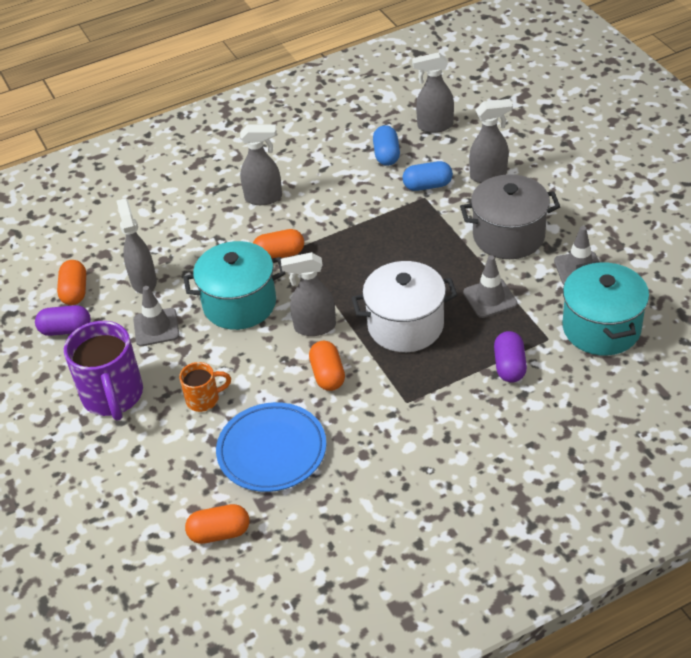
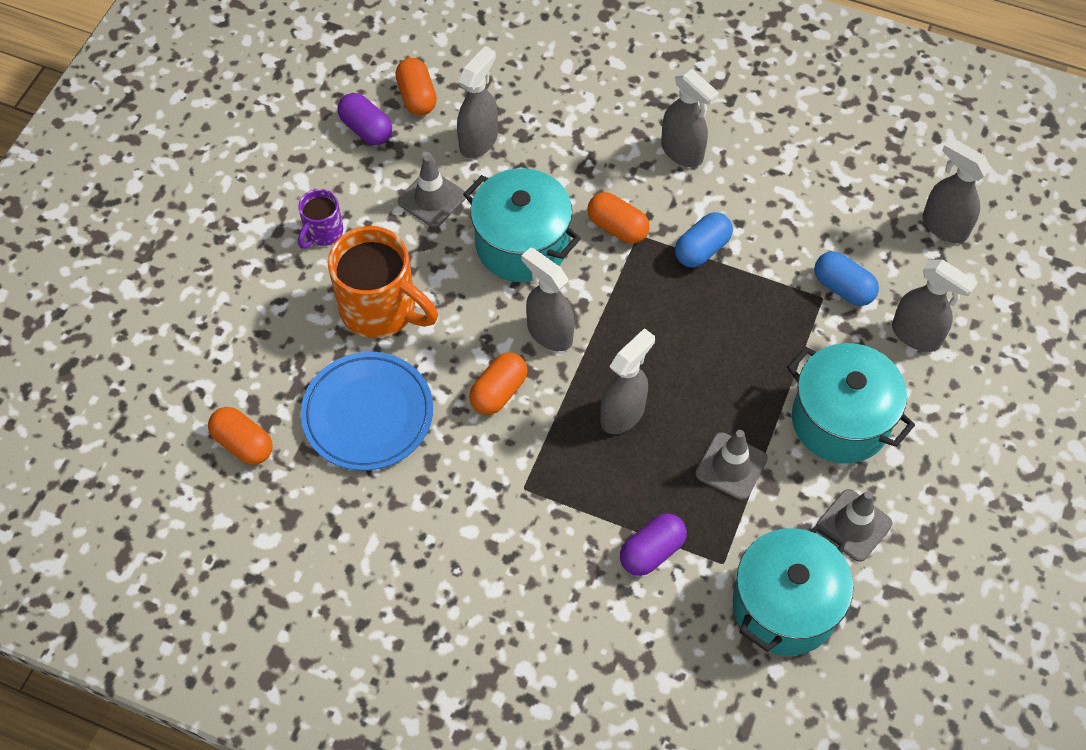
camera: 45 degrees right, 15 degrees up
(75, 291) = (417, 97): orange capsule -> orange capsule turned 60 degrees counterclockwise
(113, 396) = (323, 232): purple mug -> purple mug, size x0.52
(204, 399) = (381, 309): orange mug -> orange mug, size x1.91
(386, 155) = (853, 214): blue capsule -> blue capsule (702, 249)
(405, 325) = (623, 414): white pot -> grey spray bottle
(508, 236) = (840, 420): grey pot -> turquoise pot

